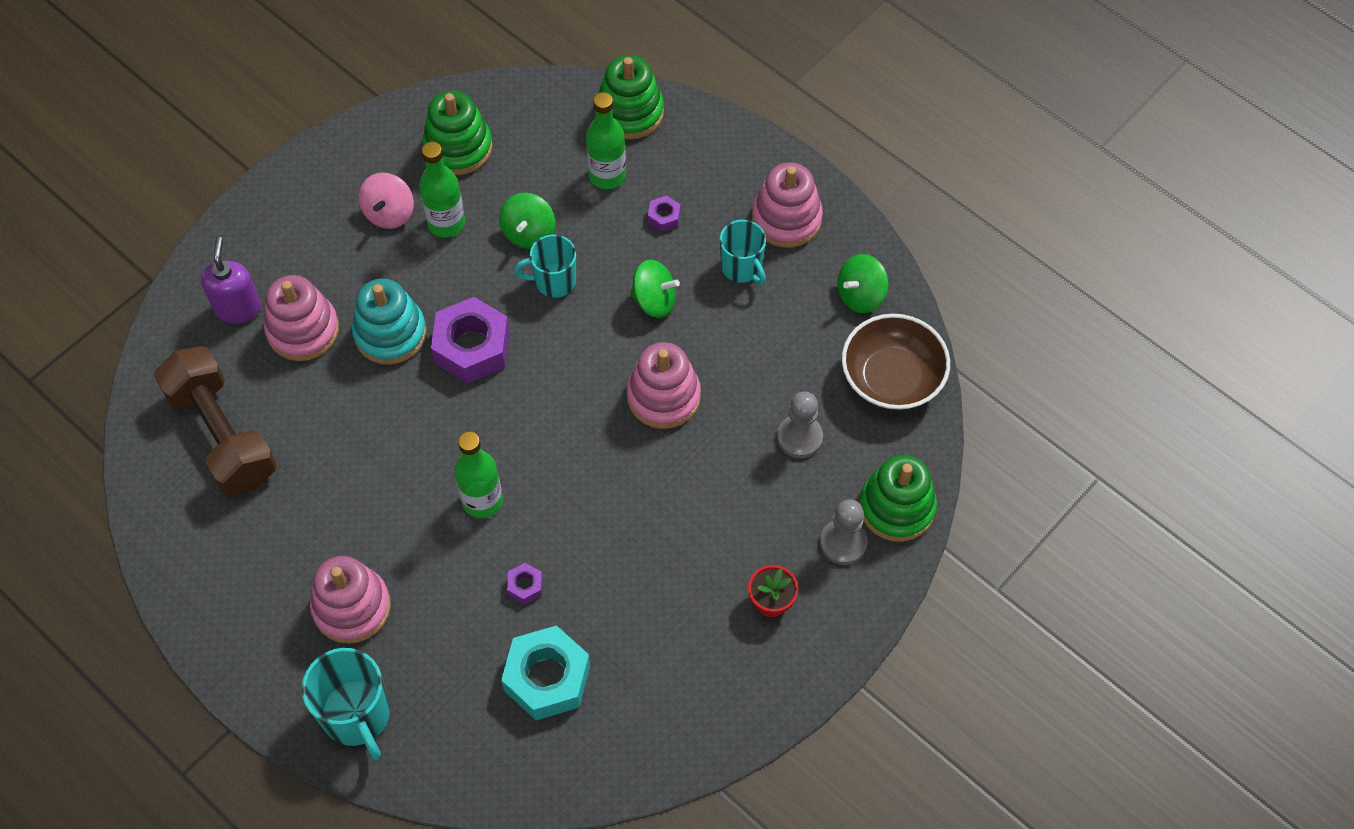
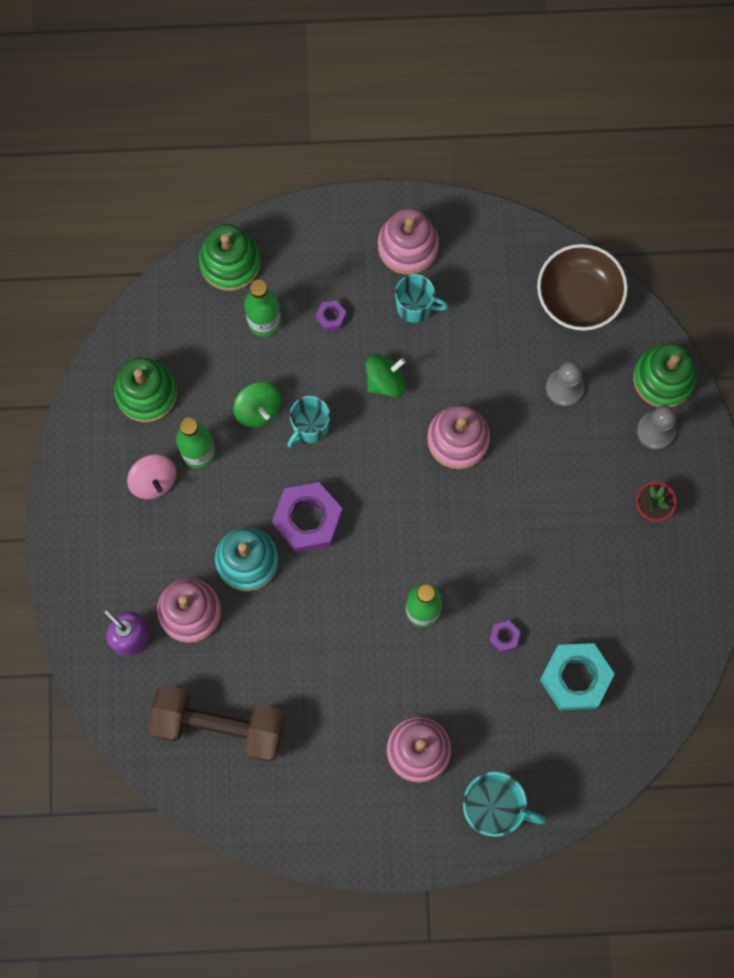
camera: 45 degrees left, 15 degrees up
(860, 295) = (506, 257): green spinning top -> none

